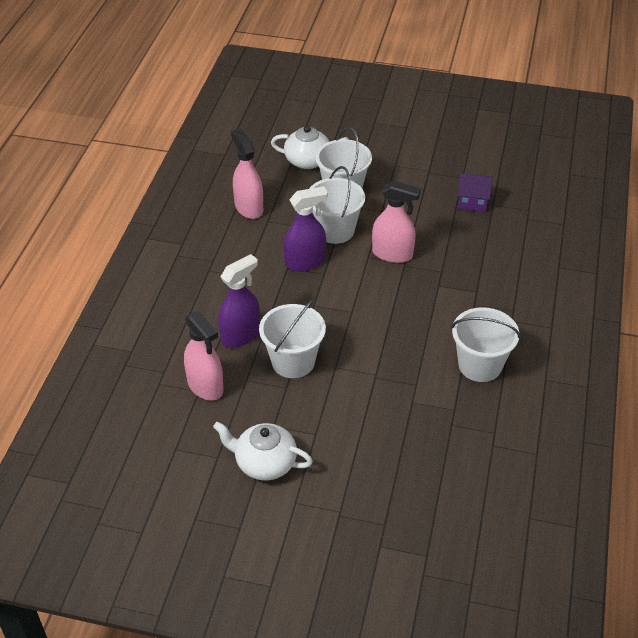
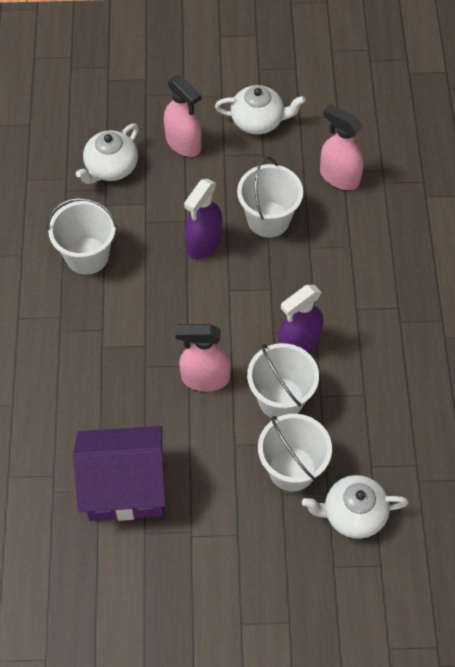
camera: 165 degrees right, 15 degrees up
(240, 335) = (330, 236): purple spray bottle -> purple spray bottle (204, 243)
(248, 208) = (395, 410): pink spray bottle -> pink spray bottle (183, 143)
(442, 446) = (111, 167): none -> white teapot
(472, 202) = (125, 487): purple house -> purple house, size x2.04

